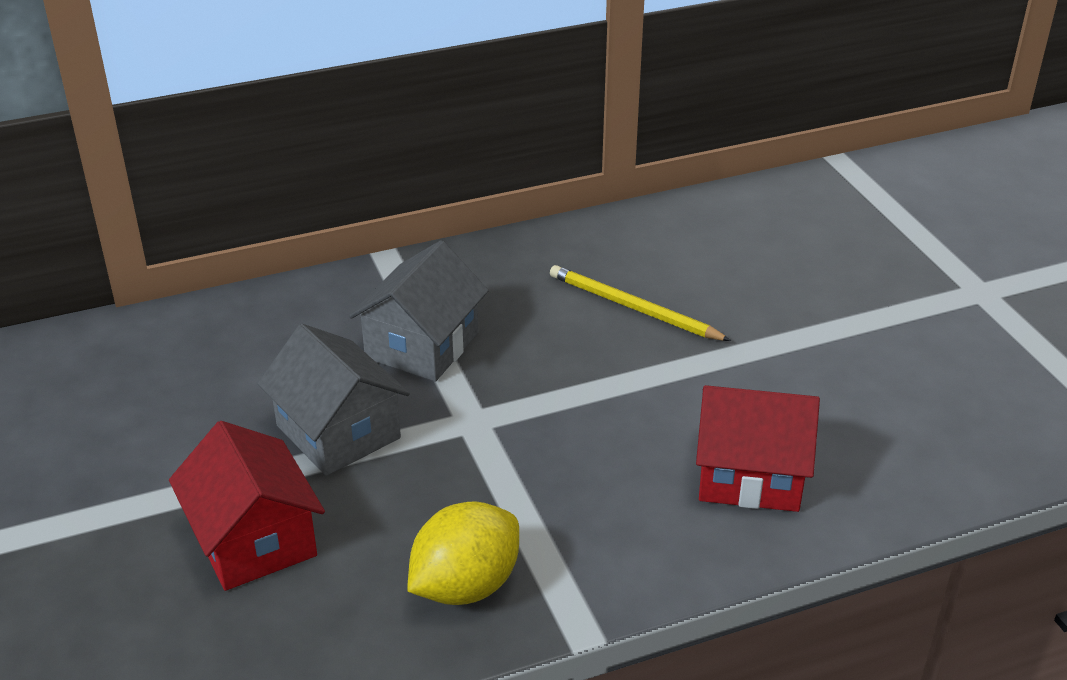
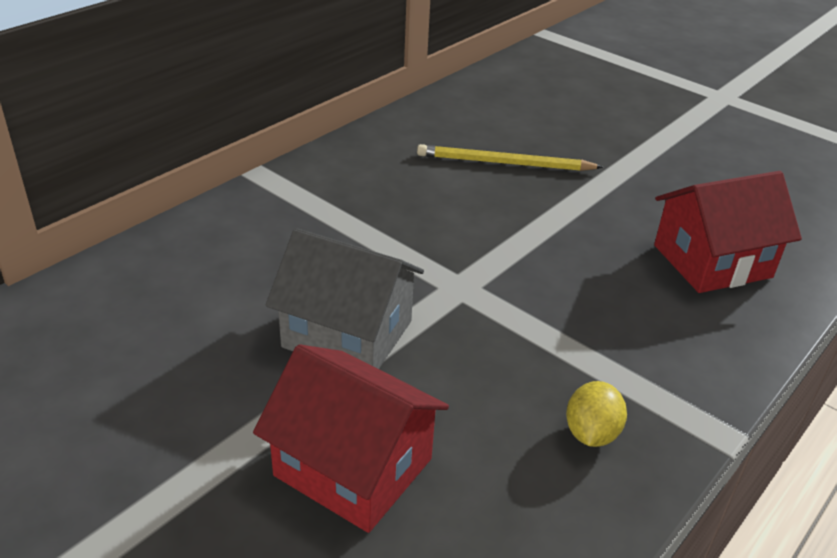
camera: 30 degrees left, 0 degrees up
(422, 345) = (358, 237): grey house -> none
(465, 585) = (591, 433): yellow lemon -> yellow lemon, size x0.58

